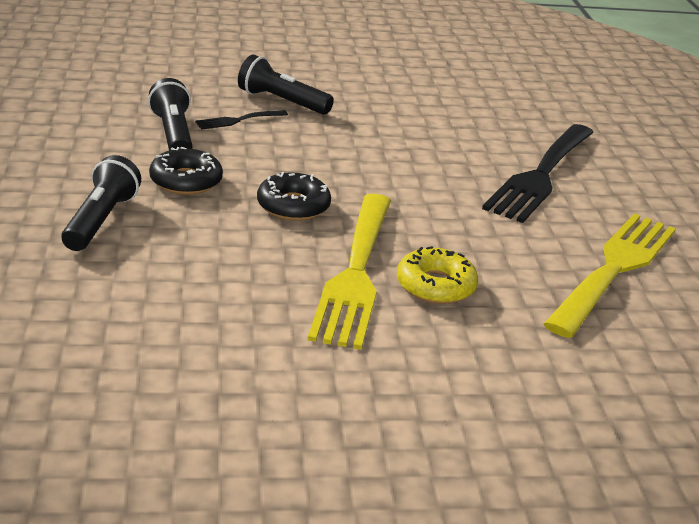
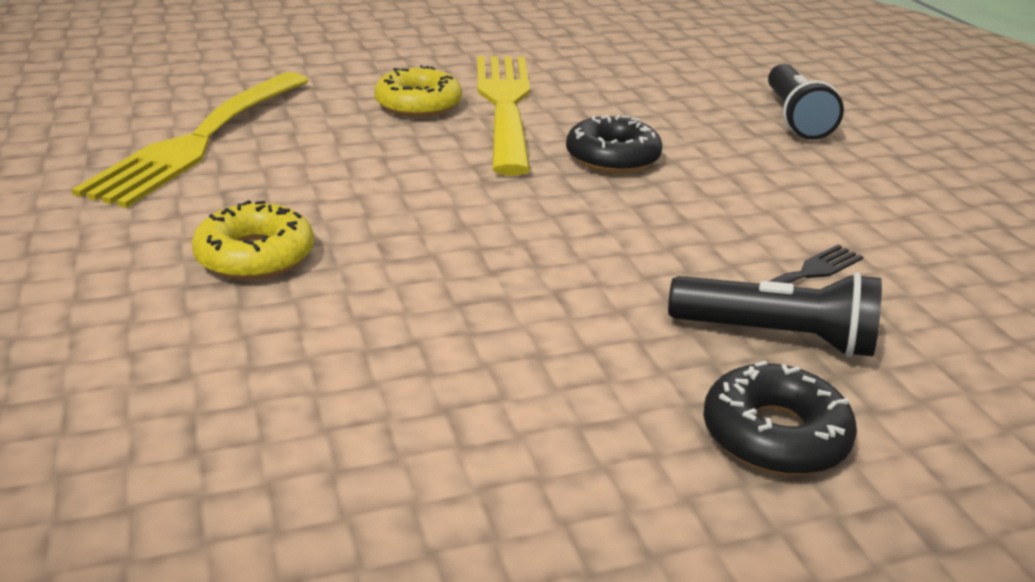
camera: 170 degrees right, 0 degrees up
(173, 134) = (862, 230): black flashlight -> none
(186, 181) = (764, 168): black donut -> black donut (775, 435)
(540, 175) = (255, 256): black fork -> yellow donut

